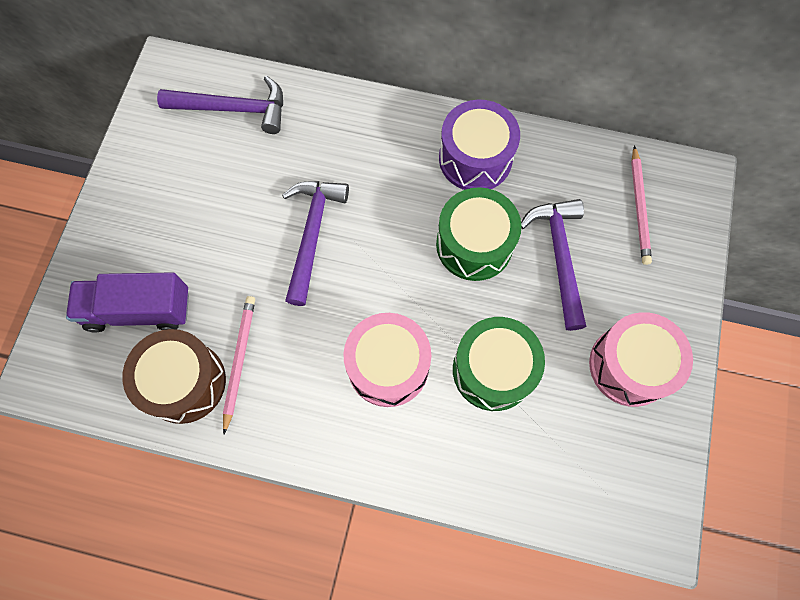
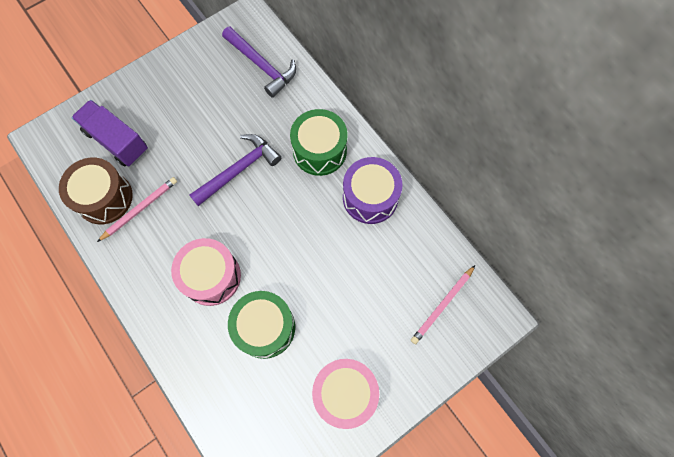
camera: 40 degrees right, 0 degrees up
(474, 244) = (322, 247): green drum -> green drum (319, 150)
(559, 257) = (364, 295): purple hammer -> none

